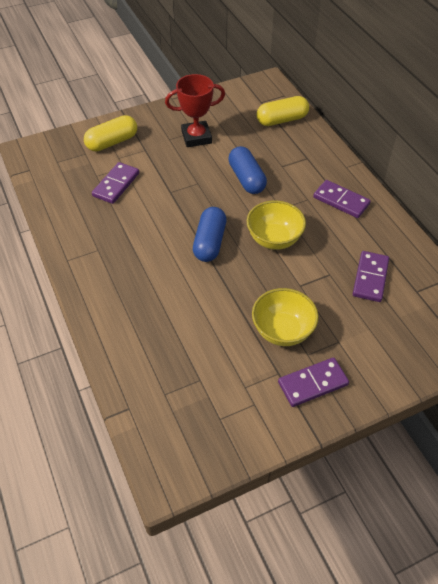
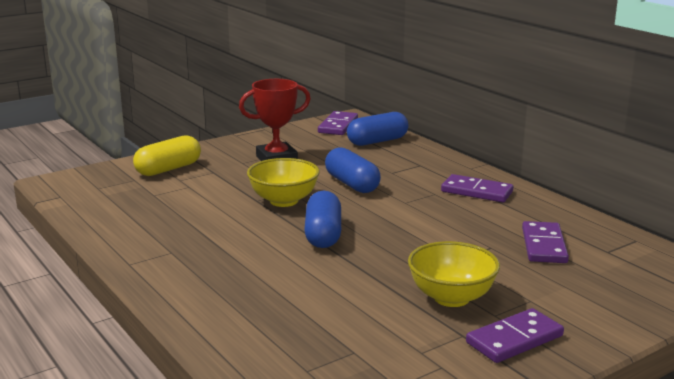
camera: 10 degrees left, 30 degrees down
(116, 184) = (182, 199): purple domino -> purple domino (338, 126)
(274, 239) = (406, 225): yellow bowl -> yellow bowl (284, 201)
(282, 120) = (377, 141): yellow capsule -> blue capsule

